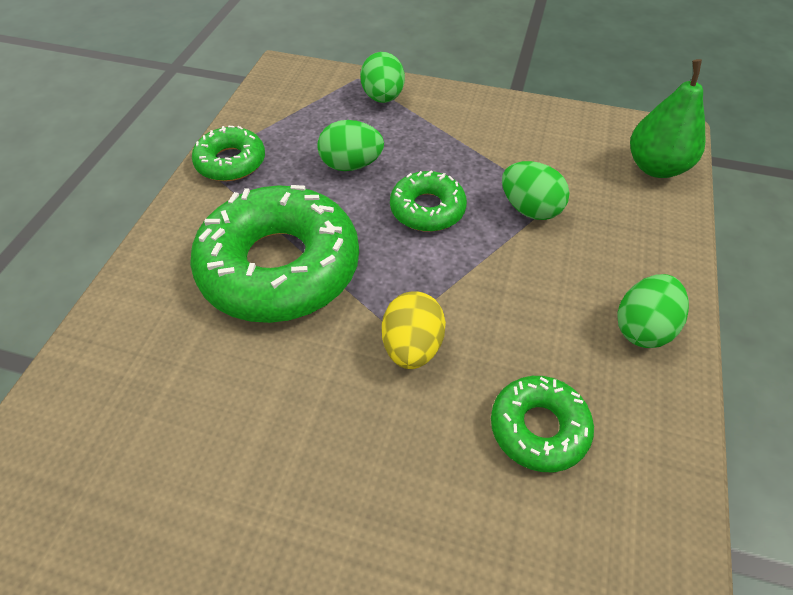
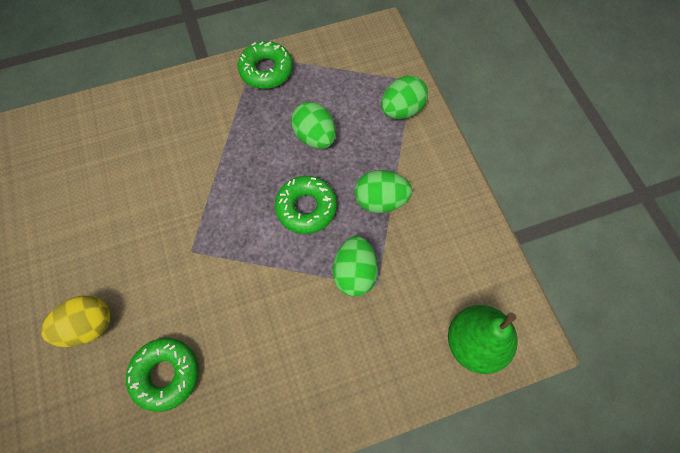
camera: 55 degrees right, 15 degrees up
(279, 267) = (199, 158): green donut -> none
(412, 347) = (183, 268): yellow egg -> yellow egg (88, 326)
(643, 328) = (288, 405): green egg -> green egg (380, 200)

